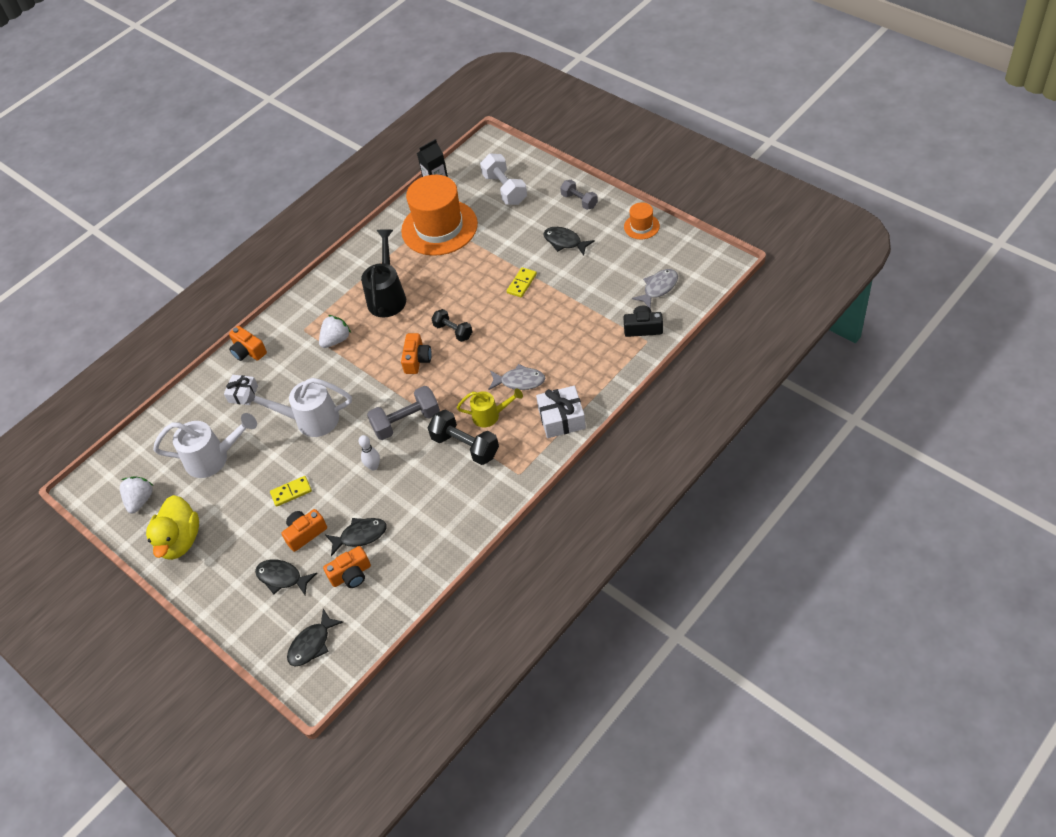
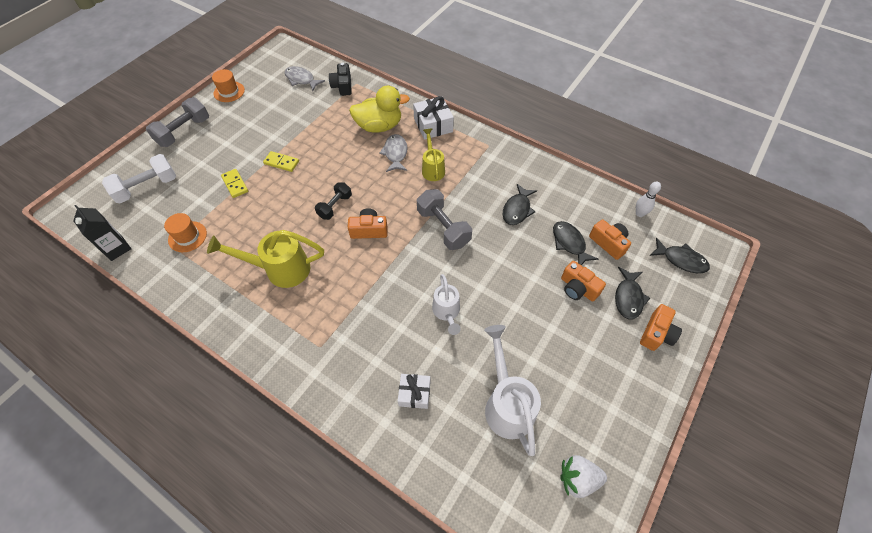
camera: 105 degrees left, 5 degrees up
(180, 541) = (617, 411): yellow duck -> yellow duck (379, 126)
(248, 351) = (349, 405): orange camera -> orange camera (656, 333)
(291, 492) = (536, 311): yellow domino -> yellow domino (235, 184)
(310, 420) = (447, 312): white watering can -> white watering can, size x0.62
(336, 340) = (338, 308): white strawberry -> none
(373, 466) = (496, 245): white bowling pin -> white bowling pin (639, 213)
(387, 296) = (280, 269): black watering can -> yellow watering can
(439, 227) = (187, 236): orange hat -> orange hat, size x0.45
(465, 446) = (465, 182): black dumbbell -> none
(565, 242) = (235, 138): black fish -> black fish (517, 209)
(579, 201) = (184, 132): grey dumbbell -> grey dumbbell, size x1.56

